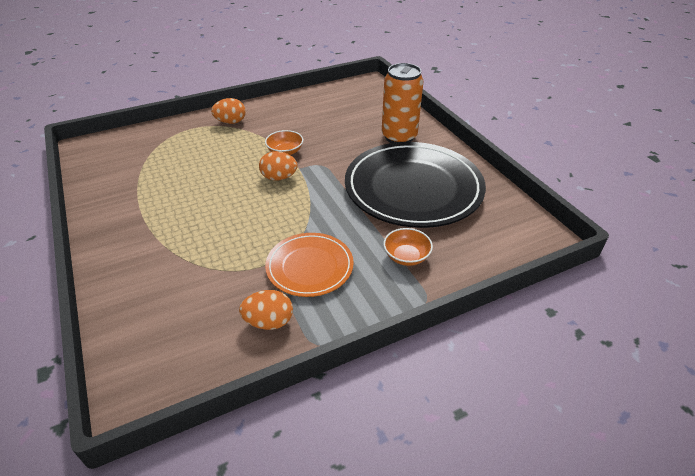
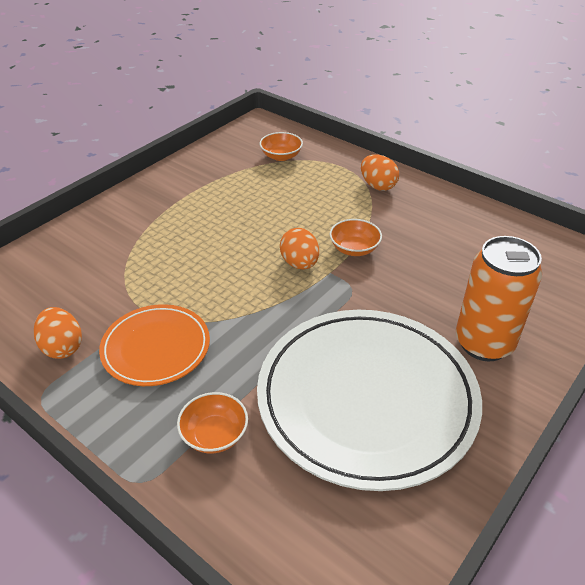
camera: 65 degrees right, 0 degrees up
(146, 149) = (281, 156): none -> orange bowl
(413, 188) = (366, 398): black plate -> white plate

